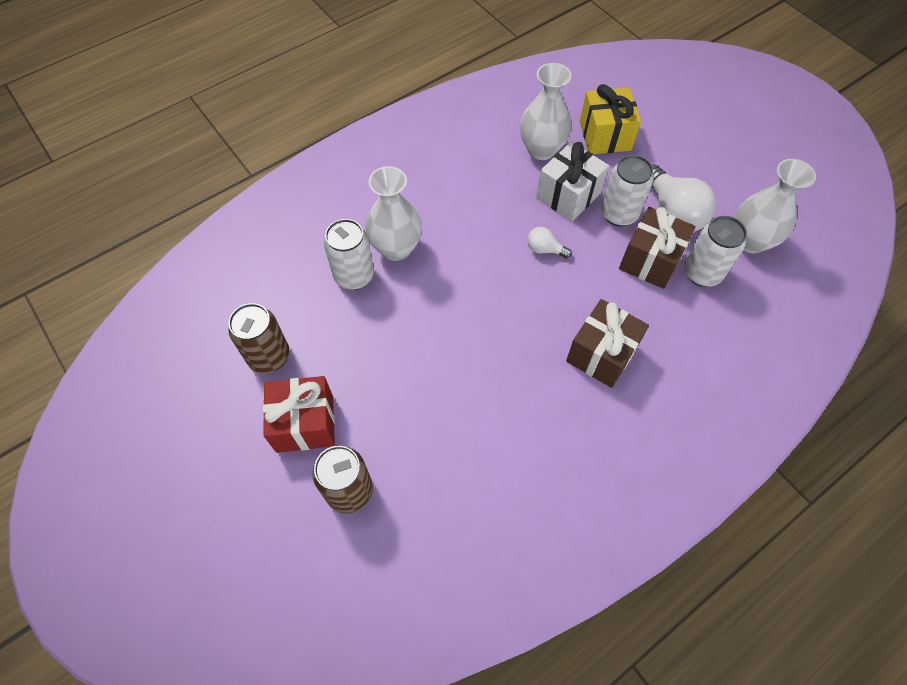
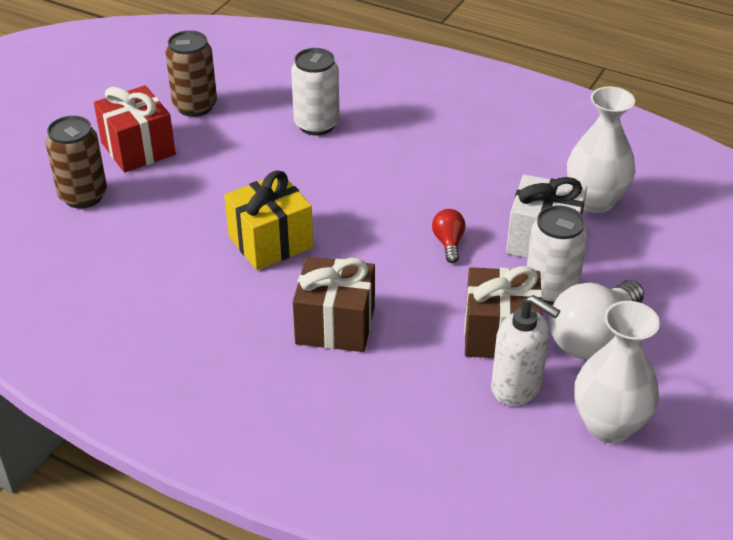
camera: 65 degrees right, 20 degrees down
(396, 248) = (369, 140): white vase -> none
(545, 249) = (448, 243): white light bulb -> red light bulb
(605, 135) = (667, 247): yellow gift -> yellow gift (270, 242)
(702, 273) = (517, 387): white can -> white soap dispenser

